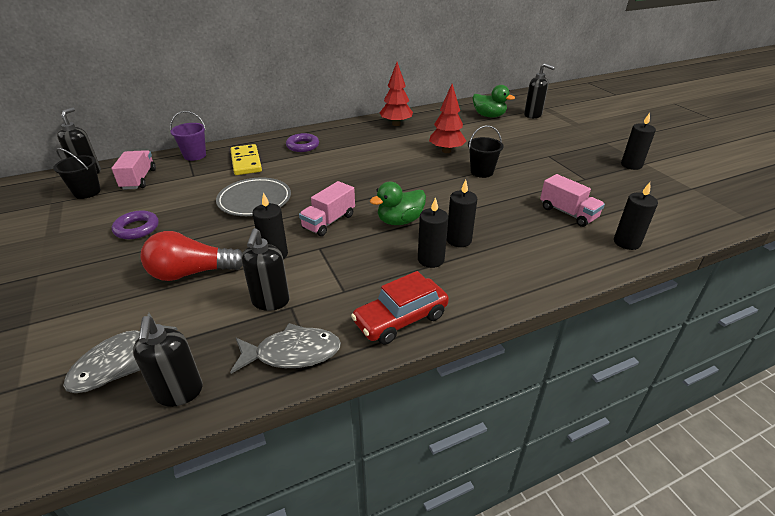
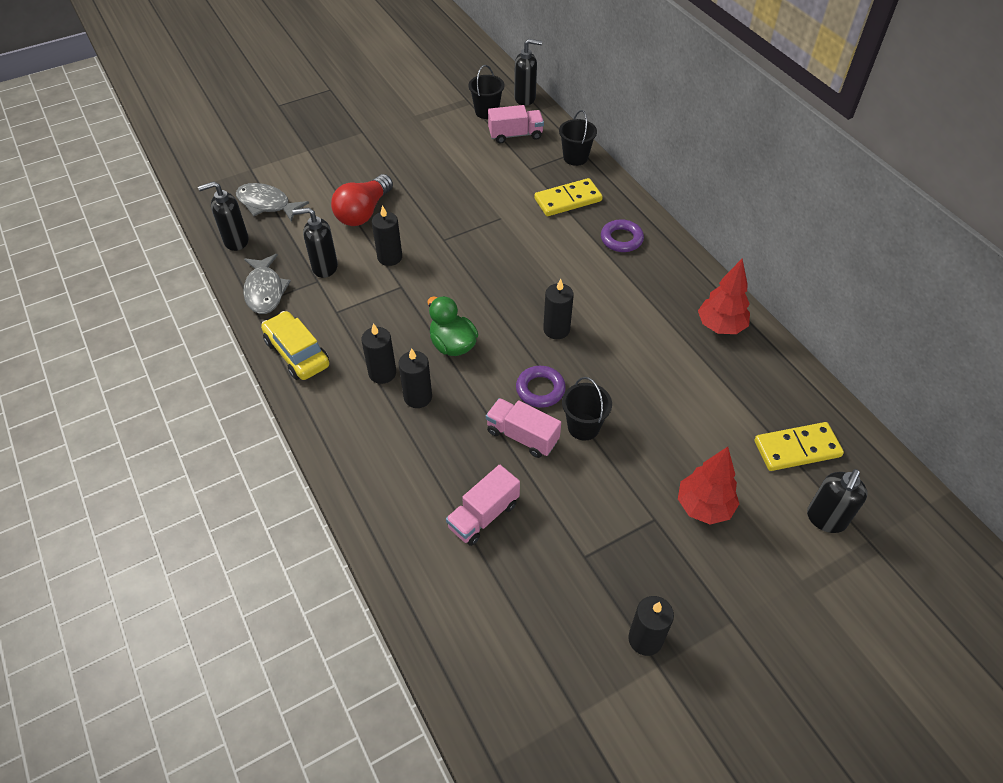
camera: 85 degrees right, 15 degrees up
(137, 228) = (427, 161): purple ring -> purple ring (540, 389)
(192, 273) = (363, 212): red light bulb -> red light bulb turned 135 degrees counterclockwise
(195, 155) = (575, 157): purple bucket -> black bucket
(254, 200) = (483, 224): grey plate -> none
(329, 221) = (447, 287): pink truck -> pink truck (522, 436)
(401, 319) = (297, 353): red car -> yellow car
(446, 151) = (641, 387): red tree -> red tree (704, 506)
(489, 116) = (797, 449): green duck -> yellow domino
(626, 242) = (418, 569): black candle -> black candle (556, 329)

